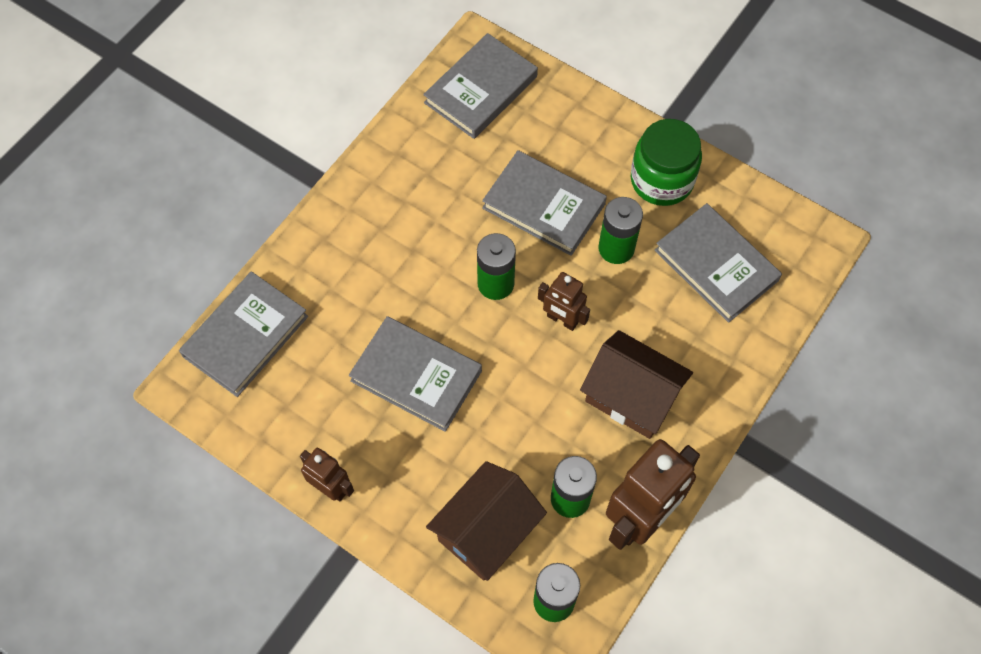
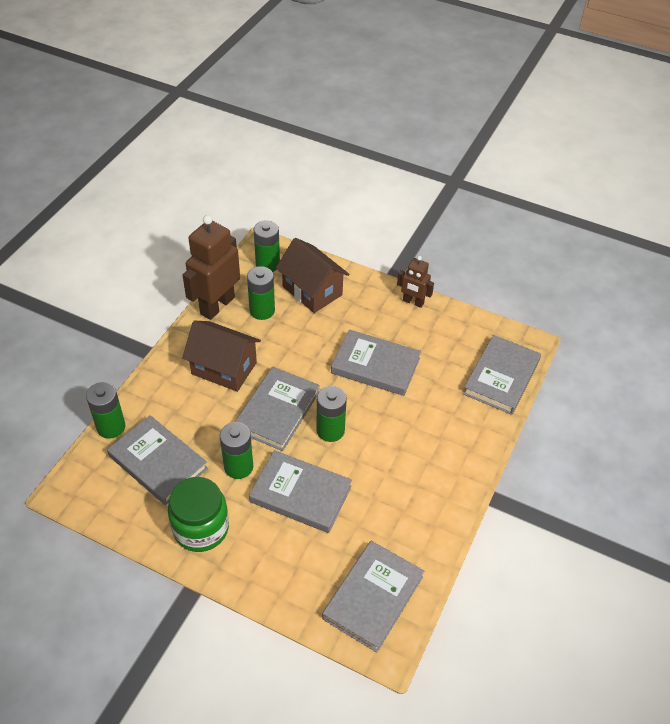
camera: 170 degrees right, 15 degrees down
(486, 531) = (312, 291): brown house -> brown house turned 75 degrees counterclockwise
(562, 320) = (277, 411): brown robot -> grey book
(781, 321) = (111, 427): none -> green battery

